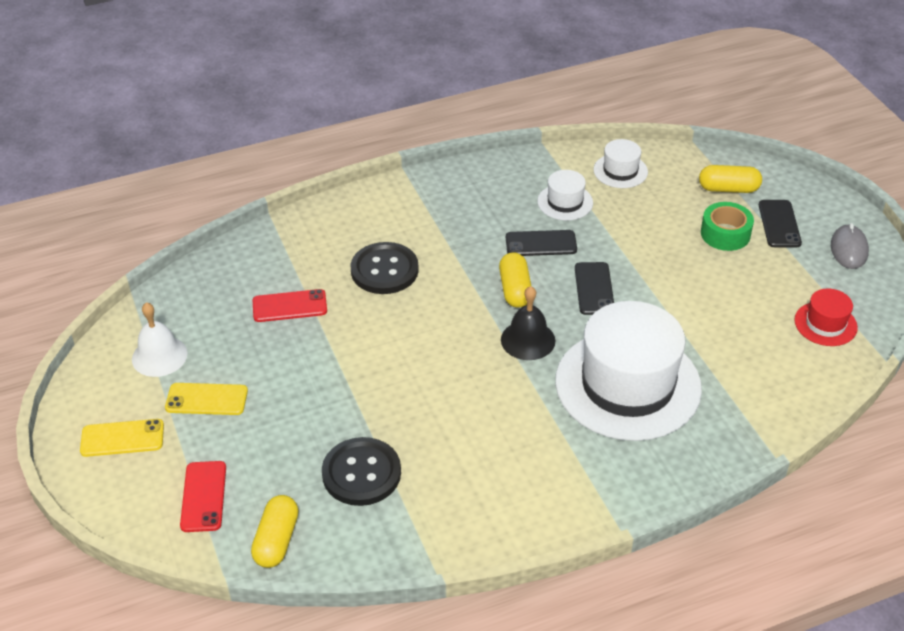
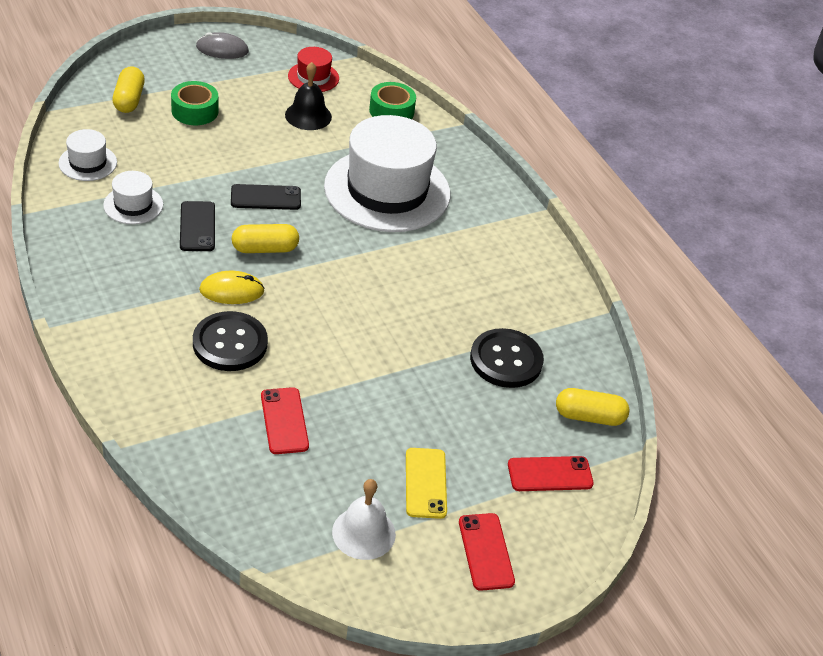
camera: 100 degrees left, 0 degrees up
(122, 438) = (486, 552): yellow phone -> red phone
(453, 269) = (231, 291): none -> yellow mouse
(528, 340) = (334, 245): black bell -> black bell (308, 115)
(779, 224) = (184, 79): black phone -> none
(782, 393) = (391, 111): none -> green tape

